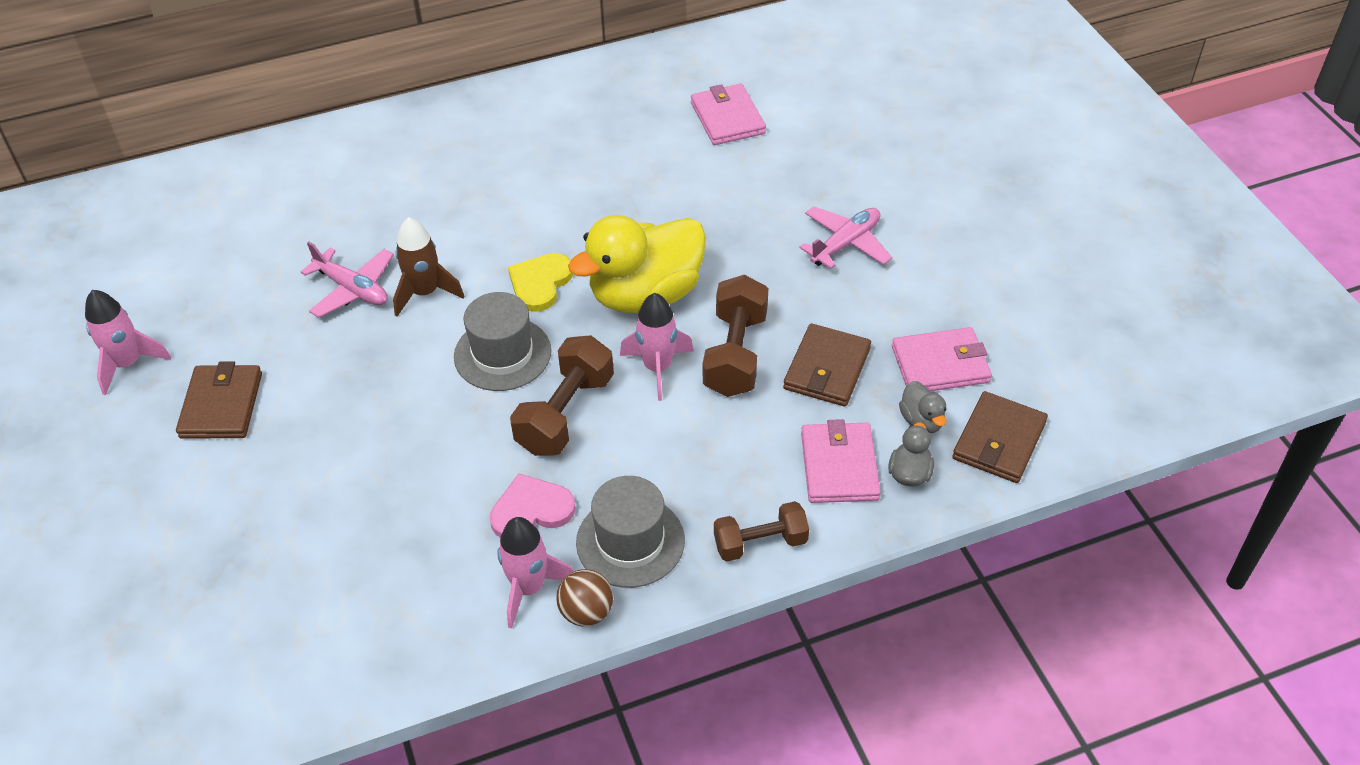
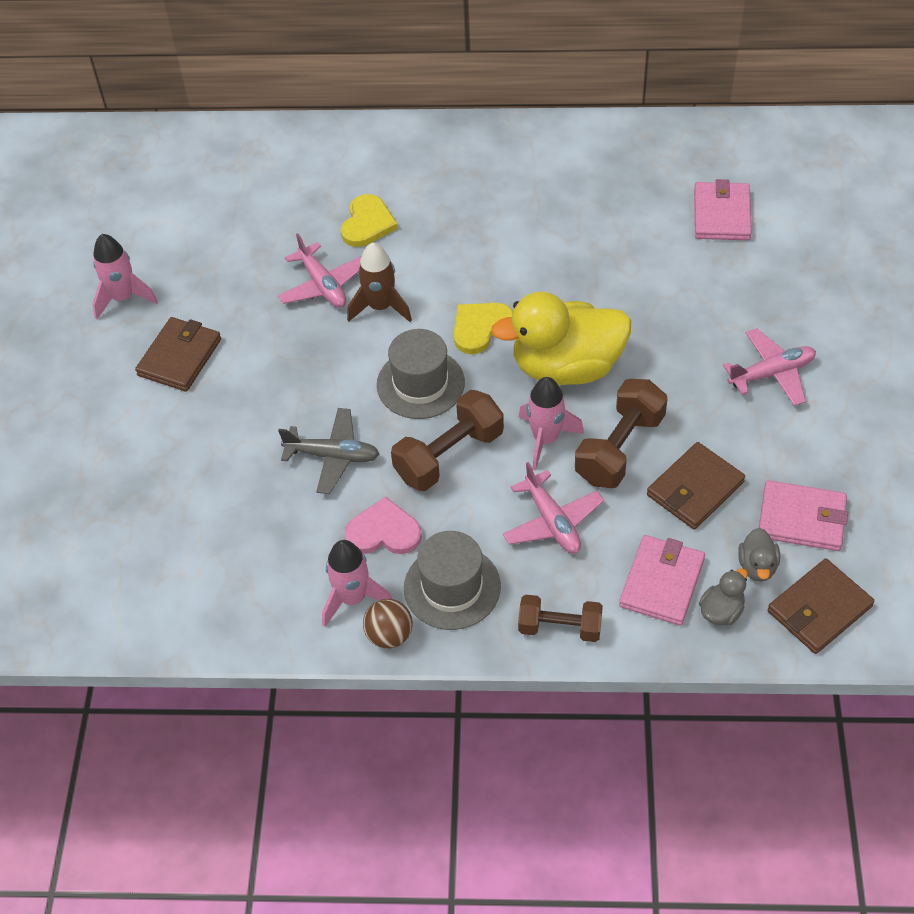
camera: 25 degrees right, 5 degrees up
(374, 218) = (367, 223): none -> yellow heart
(441, 452) = (333, 456): none -> grey plane
(702, 444) = (552, 522): none -> pink plane

